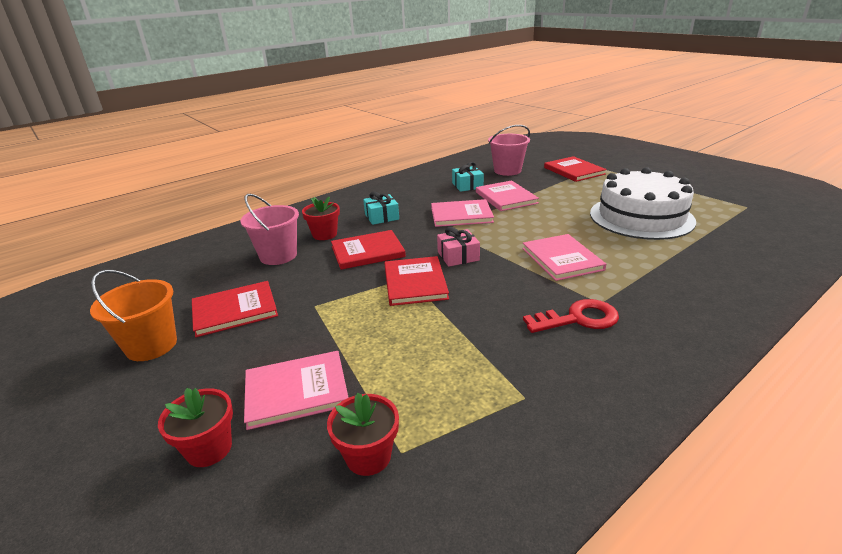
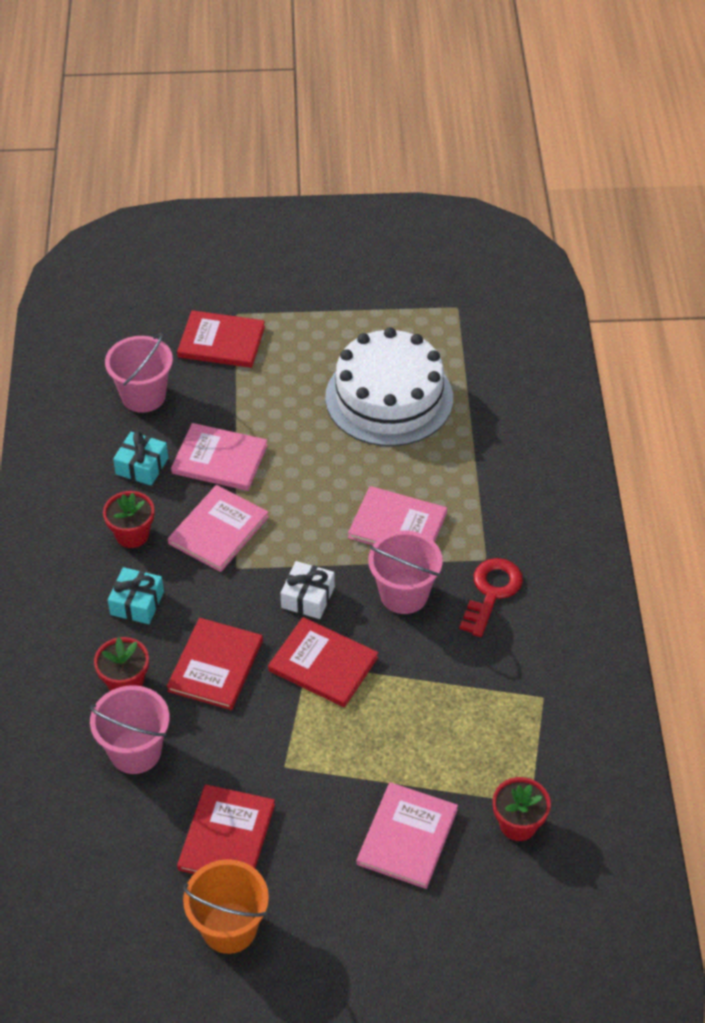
camera: 55 degrees left, 20 degrees up
(209, 449) = (427, 920): red flower pot -> red flower pot (132, 534)
(458, 256) = (308, 597): pink gift -> white gift
(514, 285) = (404, 594): none -> pink bucket

